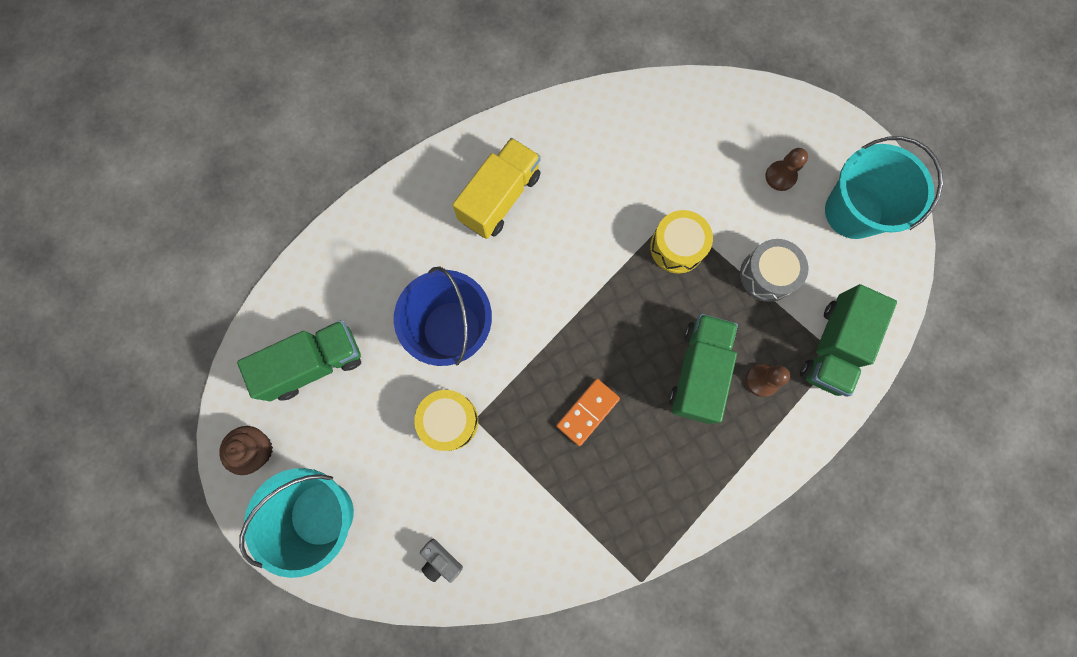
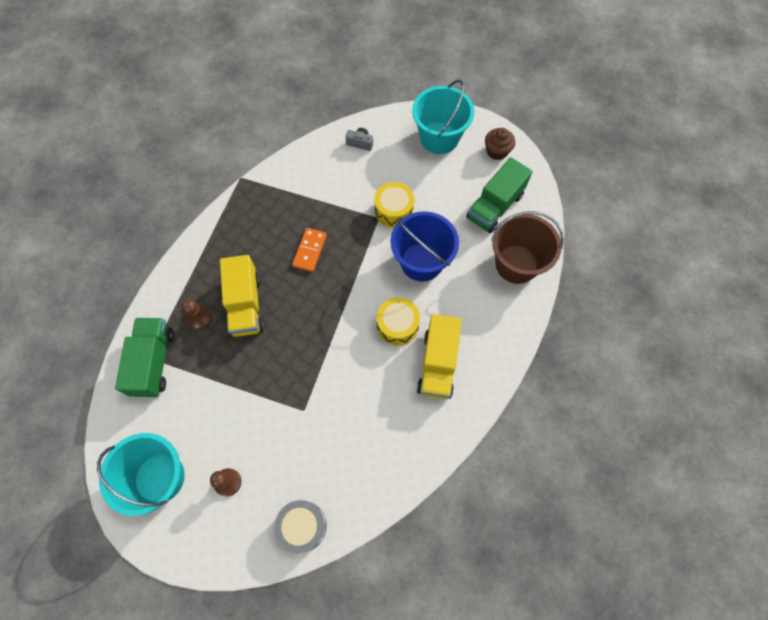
camera: 155 degrees right, 10 degrees down
(338, 273) = (516, 264): none -> brown bucket
(677, 247) = (291, 385): yellow drum -> yellow drum (397, 325)
(697, 372) = (246, 305): green truck -> yellow truck
(767, 275) = (216, 394): grey drum -> grey drum (302, 526)

